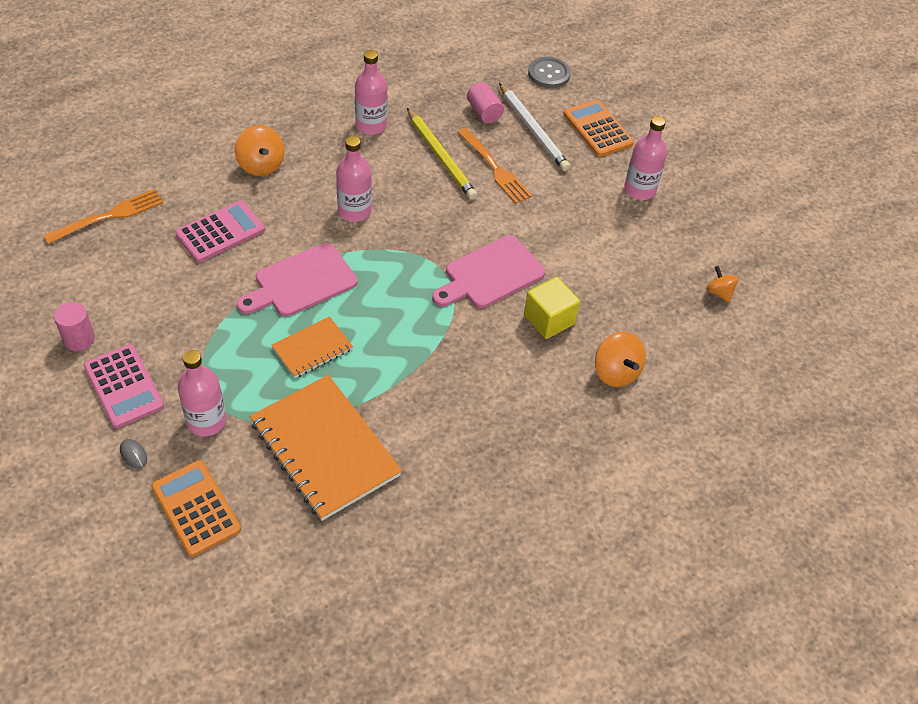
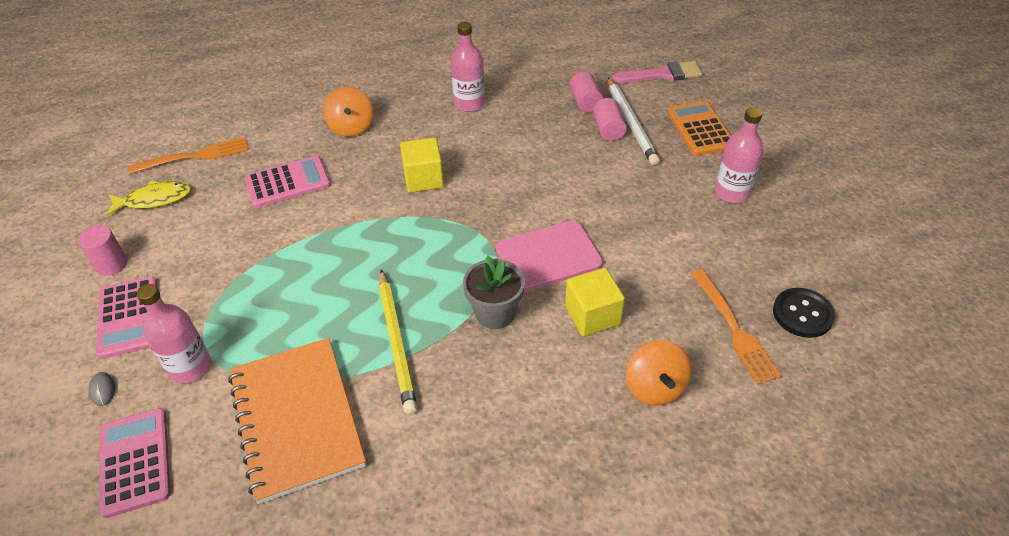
camera: 20 degrees right, 5 degrees down
(89, 267) = (154, 199): none -> yellow fish
(196, 508) = (135, 462): orange calculator -> pink calculator
(301, 282) = (344, 240): pink cutting board -> none
(312, 349) = (328, 308): orange notebook -> none
(354, 211) = (424, 179): pink bottle -> yellow cube
(441, 156) = (528, 138): yellow pencil -> yellow pencil (397, 342)
(465, 330) = (495, 313): none -> grey flower pot
(495, 168) = (580, 154): orange fork -> orange fork (734, 329)
(514, 139) = (608, 130): none -> pink cylinder
(549, 74) = (662, 74): grey button -> pink brush
(719, 292) = (802, 314): orange spinning top -> black button

